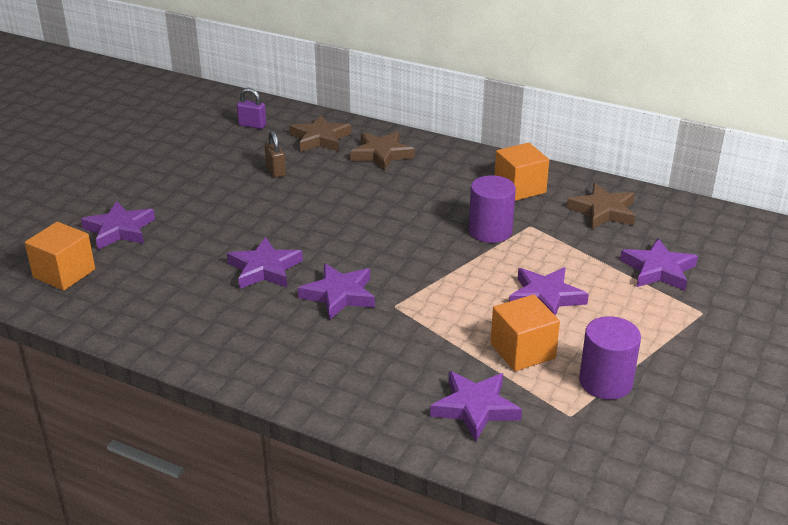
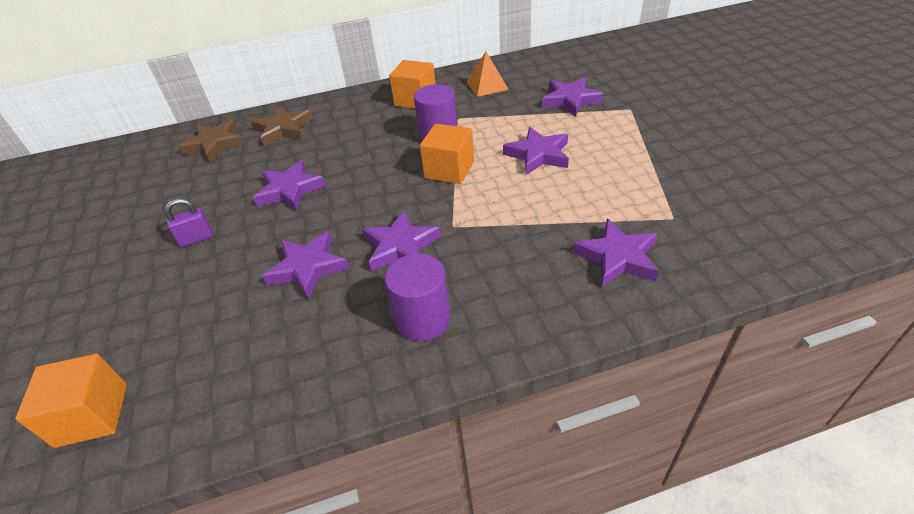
camera: 40 degrees left, 10 degrees up
(119, 230) = (107, 328): purple star -> purple star (290, 190)
(252, 125) = (136, 165): purple padlock -> purple padlock (196, 239)
(276, 171) = (208, 187): brown padlock -> none
(522, 351) = (581, 197): orange cube -> orange cube (449, 170)
(603, 211) = (487, 86): brown star -> orange pyramid
(605, 382) = (654, 182): purple cylinder -> purple cylinder (423, 319)

